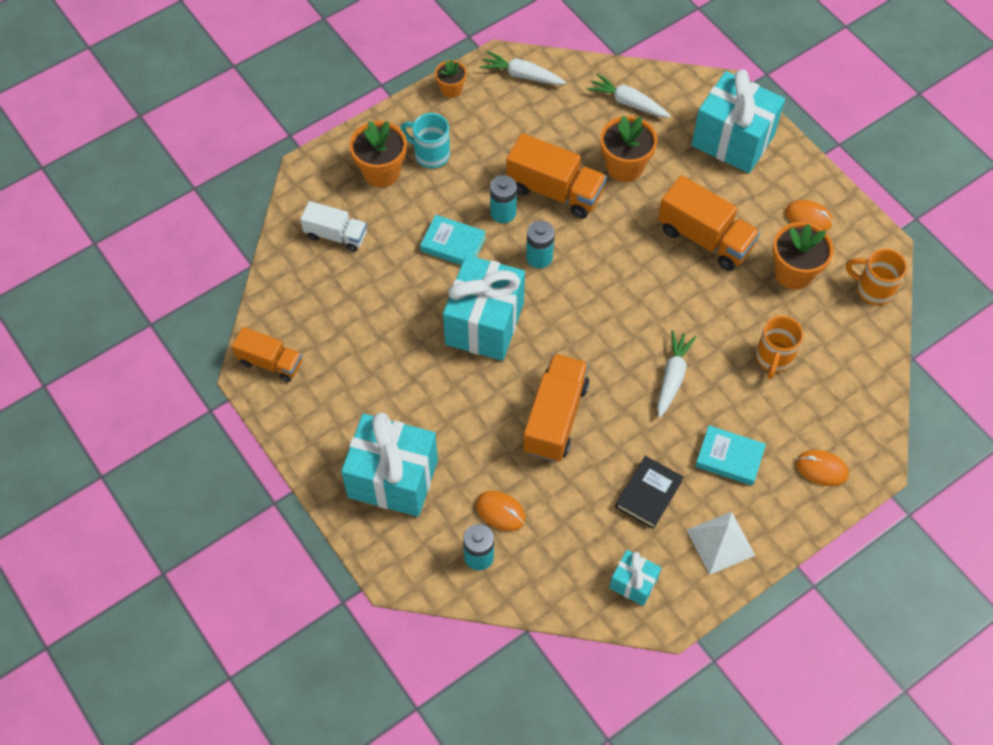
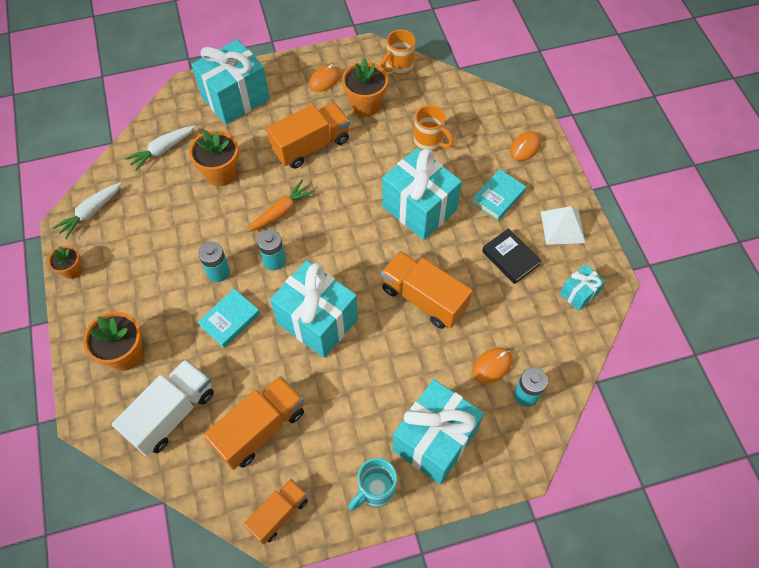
camera: 70 degrees left, 0 degrees up
(336, 235) = (171, 414): white truck -> white truck, size x1.57
(430, 154) = (129, 308): turquoise mug -> turquoise mug (375, 490)
(554, 191) = (217, 228): orange truck -> orange truck (260, 429)
(603, 241) = (281, 211): none -> orange carrot
(672, 377) = (419, 208): white carrot -> turquoise gift

